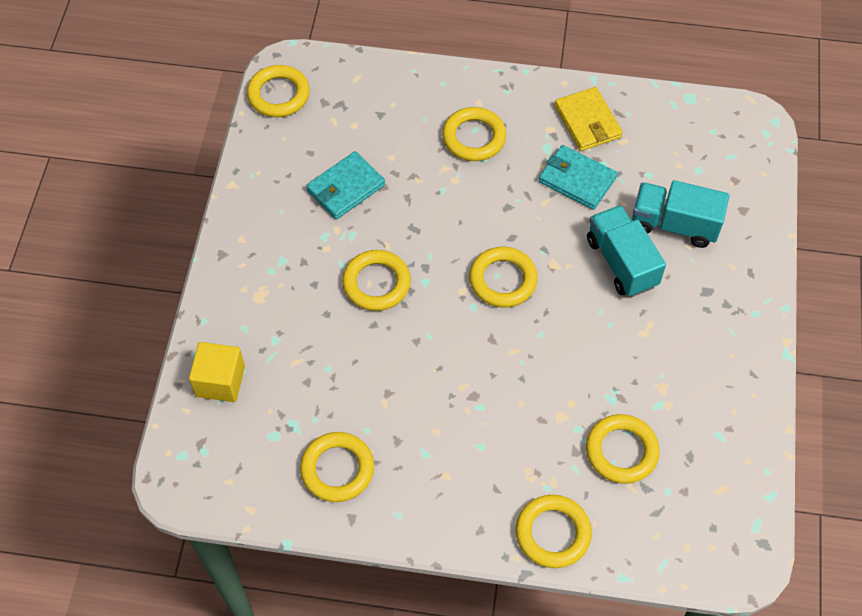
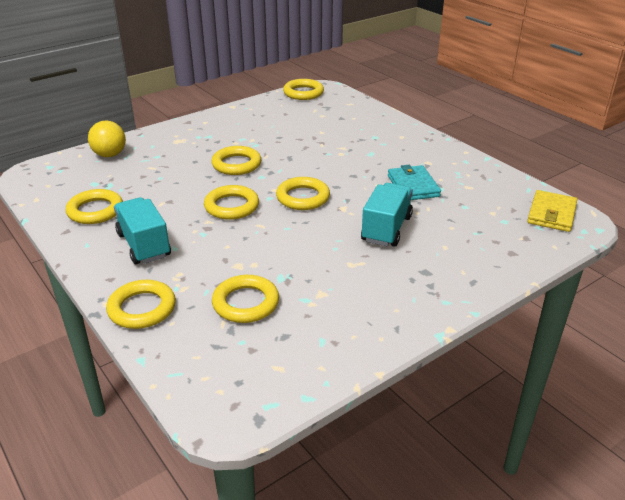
camera: 45 degrees right, 25 degrees down
(220, 381) = (110, 155): yellow cube -> yellow ball
(345, 188) = (281, 130): turquoise wallet -> none
(474, 137) = (377, 145): yellow ring -> yellow ring (231, 206)
(587, 122) = (457, 170): yellow wallet -> yellow wallet (551, 214)
(674, 225) = (449, 233): turquoise truck -> turquoise truck (144, 245)

